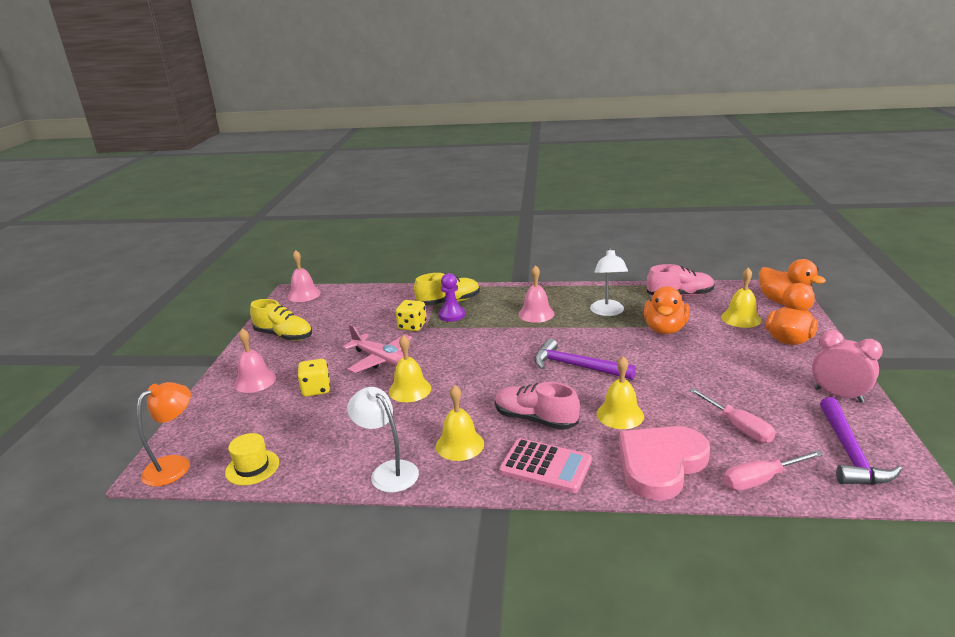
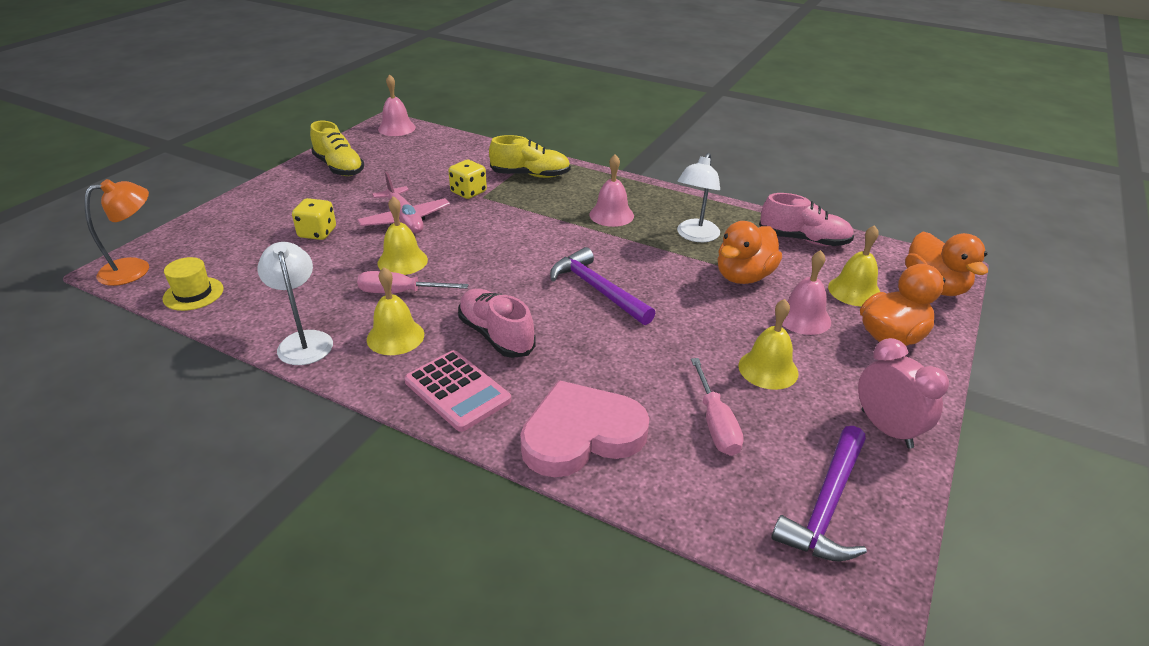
camera: 20 degrees right, 10 degrees up
(255, 381) = (272, 207): pink bell -> pink bell (803, 317)
(451, 315) = (520, 191): purple pawn -> none
(620, 415) = (592, 361): yellow bell -> yellow bell (768, 369)
(761, 480) = (679, 496): pink screwdriver -> pink screwdriver (400, 292)

